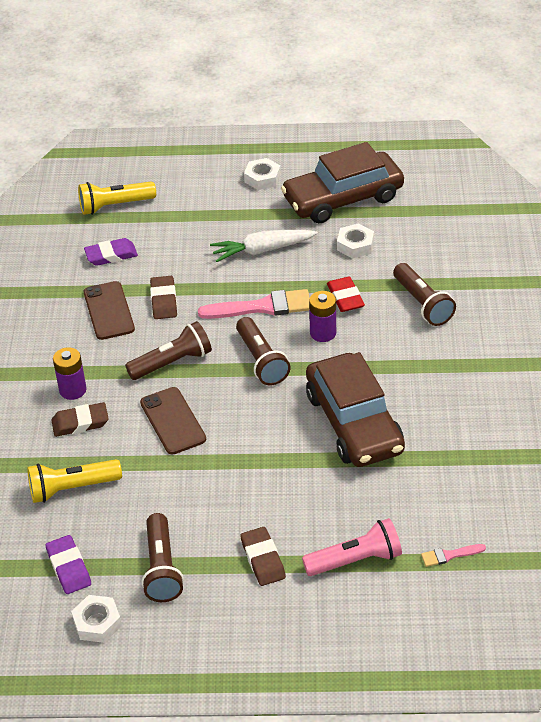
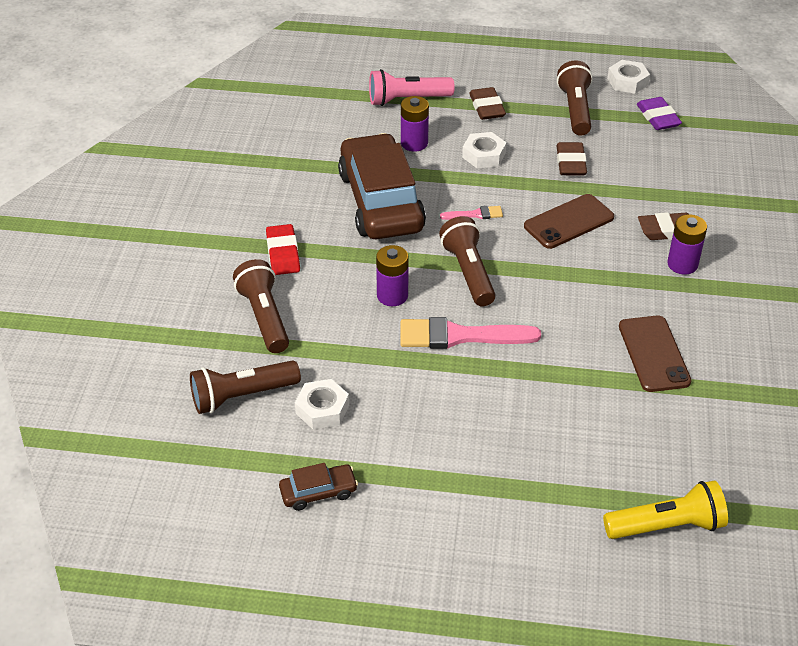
camera: 175 degrees left, 0 degrees up
(72, 488) = (666, 174): yellow flashlight -> none
(111, 255) = (661, 436): purple eraser -> none
(164, 301) = (584, 359): brown eraser -> brown eraser (571, 163)
(172, 362) = (570, 282): brown flashlight -> brown flashlight (242, 396)
(172, 421) = (569, 222): brown phone -> brown phone turned 75 degrees clockwise
(262, 178) = (433, 550): white nut -> white nut (484, 155)
(262, 250) = (449, 417): white carrot -> none
(335, 497) = (414, 143): none -> purple battery
(343, 198) = (318, 492): brown car -> brown car, size x0.42
(345, 297) = (355, 336): red eraser -> red eraser (283, 253)
(449, 555) = (326, 95): pink brush -> pink brush (475, 214)

